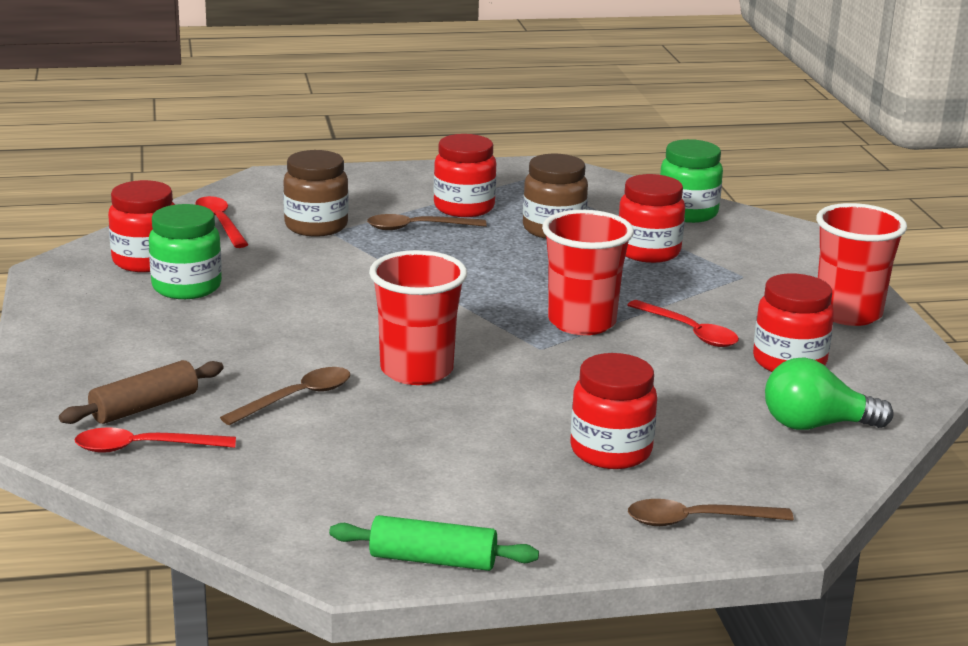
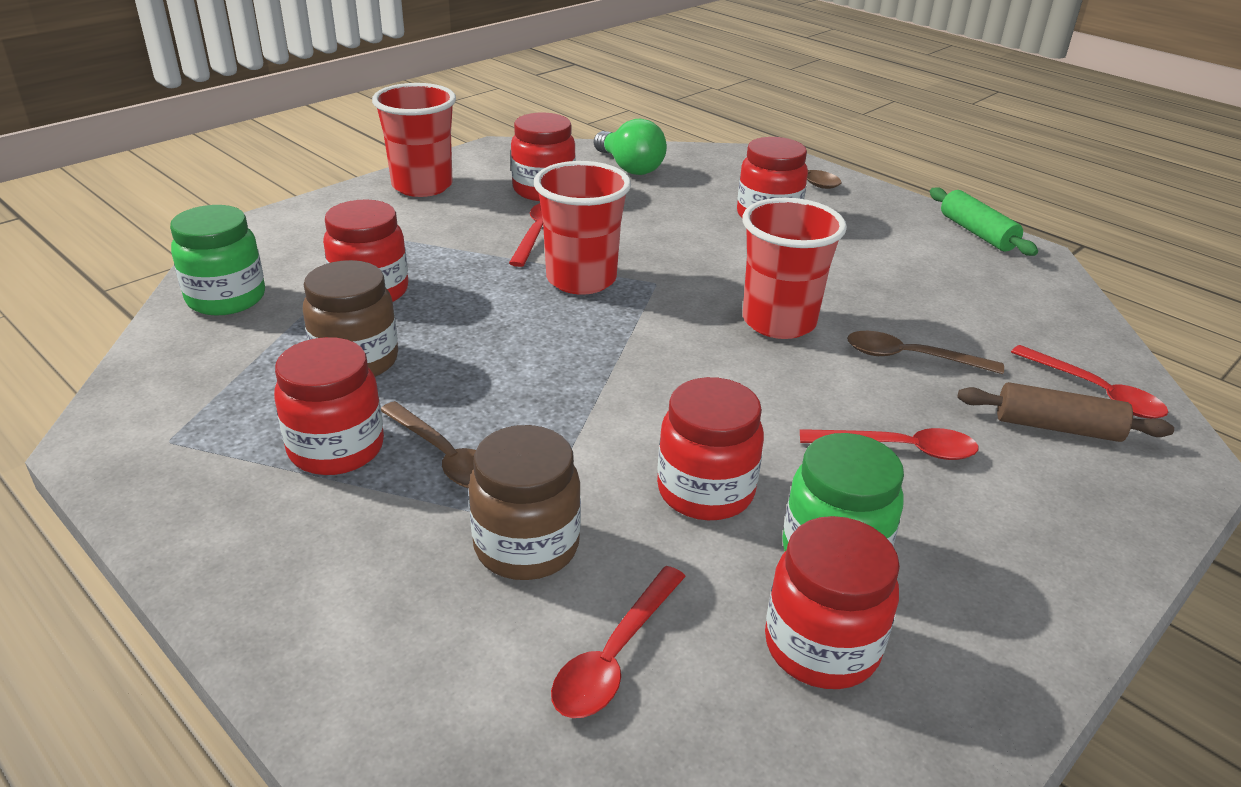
camera: 125 degrees left, 10 degrees up
(221, 343) = (899, 449): none -> red spoon
(283, 276) = (705, 491): none -> red jar

